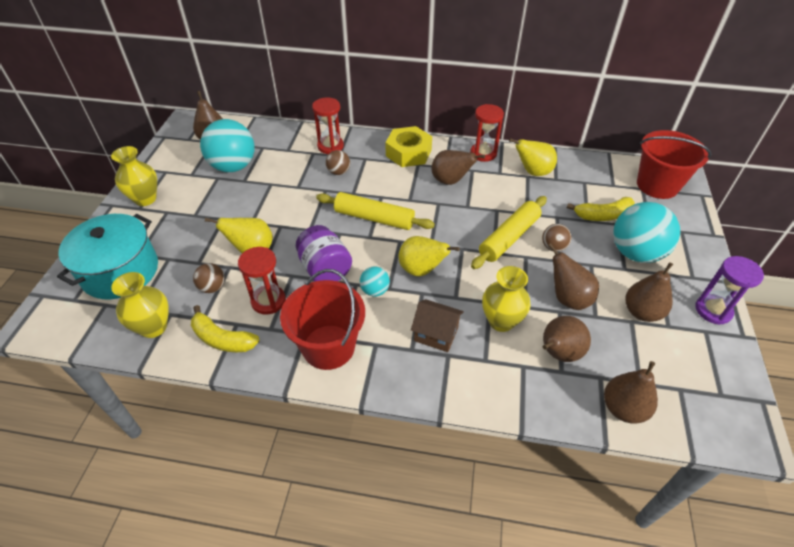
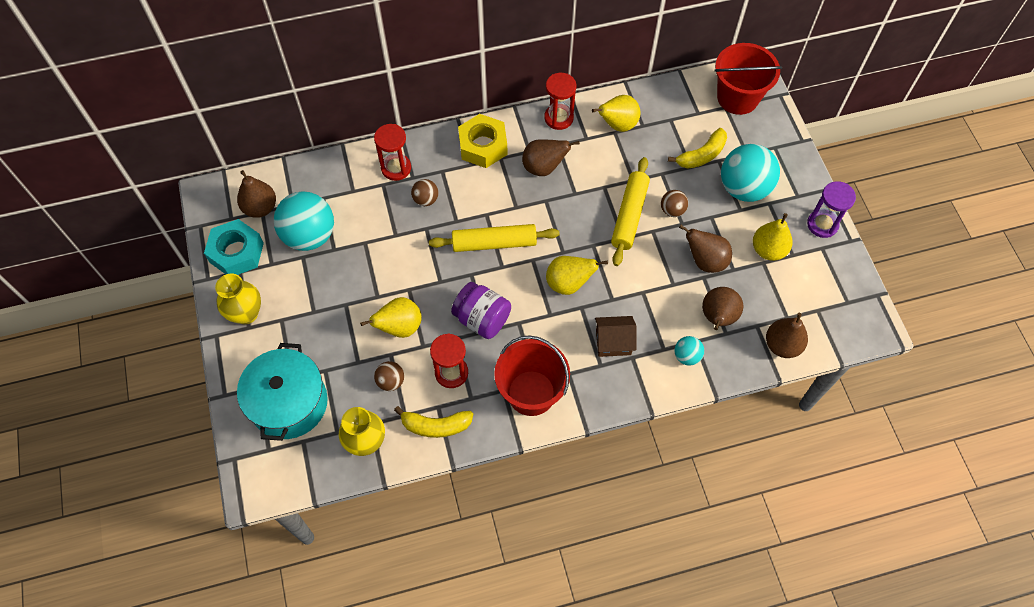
camera: 25 degrees left, 15 degrees up
(173, 160) = (236, 252): none -> turquoise nut
(375, 291) = (539, 322): turquoise ball -> turquoise ball (687, 356)
(501, 321) = (660, 307): yellow vase -> none
(642, 312) = (768, 250): brown pear -> yellow pear

